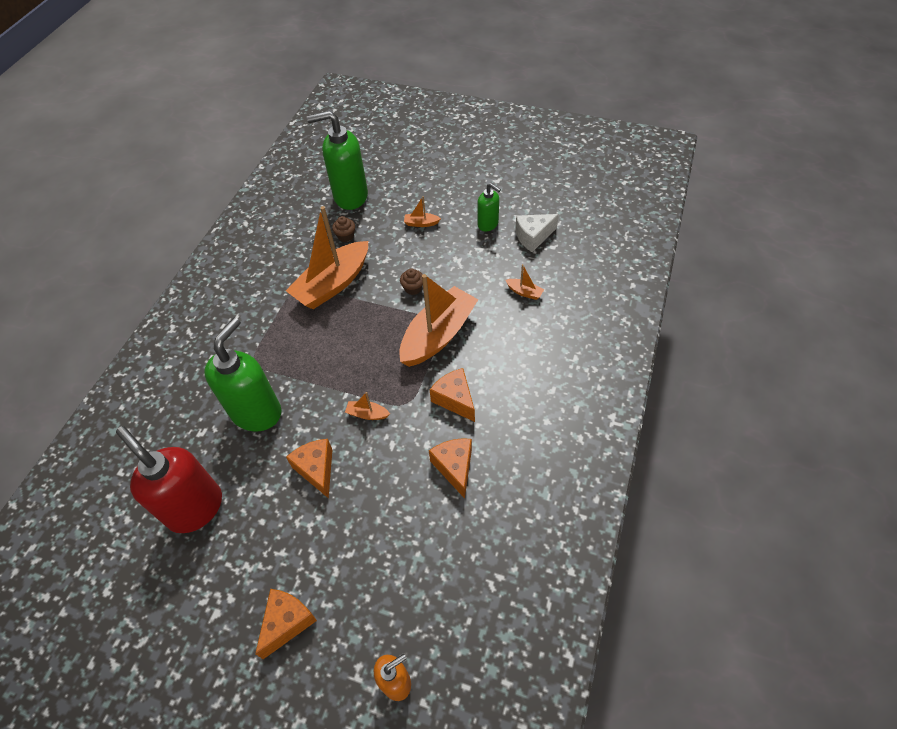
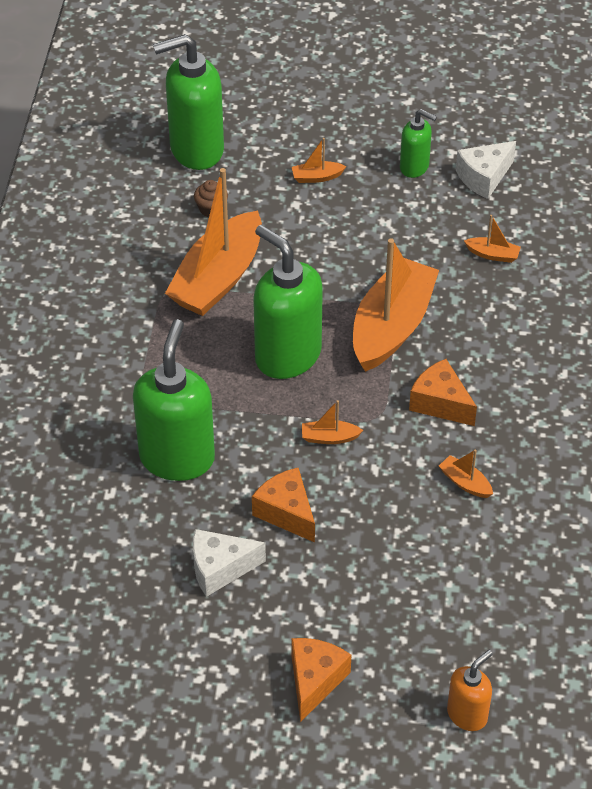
camera: 15 degrees left, 5 degrees down
(195, 508) = (142, 581): red soap dispenser -> none
(253, 508) = (220, 569): none -> white cheese
(359, 346) = (287, 355): none -> green soap dispenser
(413, 288) = (336, 269): brown cupcake -> none
(454, 467) = (465, 482): orange cheese -> orange boat

